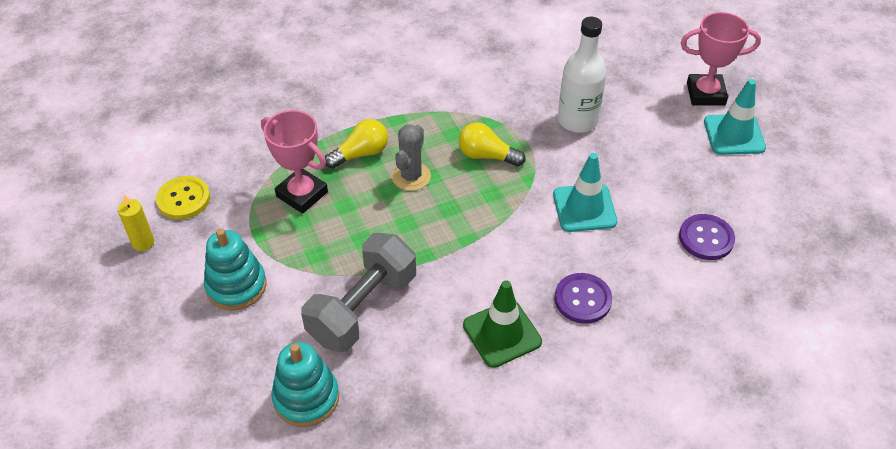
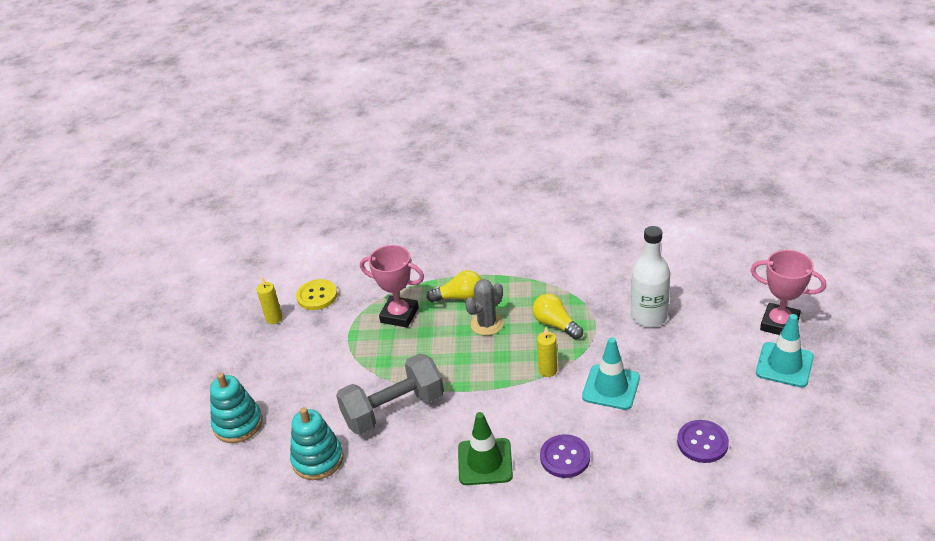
camera: 30 degrees right, 10 degrees down
(236, 286) = (317, 366): turquoise stacking toy -> turquoise stacking toy (238, 424)
(302, 194) = (399, 315): pink trophy -> pink trophy turned 45 degrees counterclockwise
(508, 209) = (548, 370): none -> yellow candle

